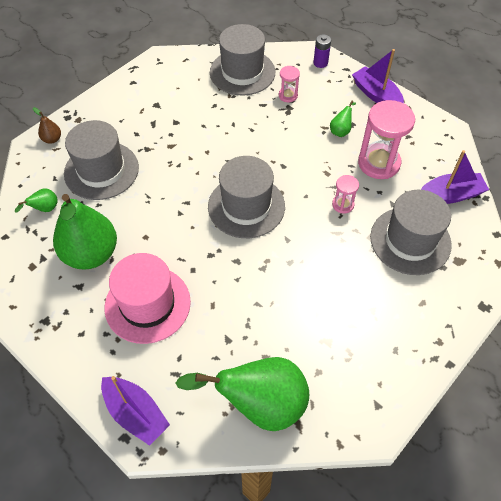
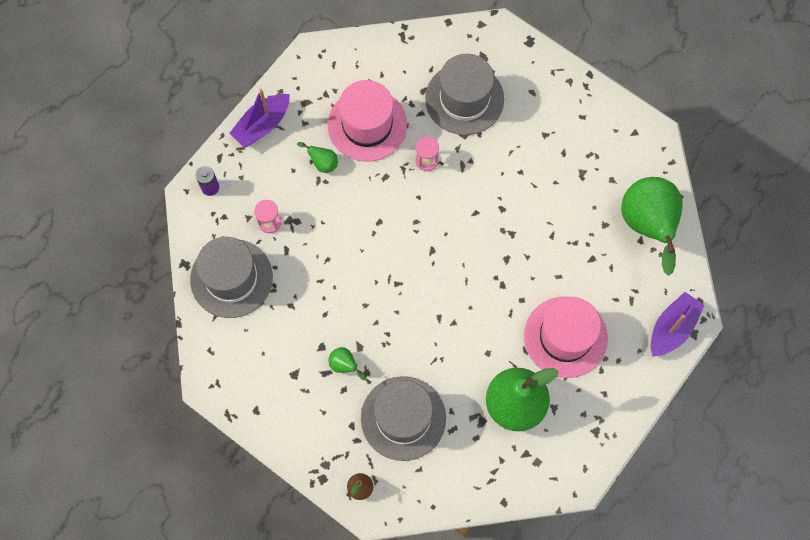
camera: 95 degrees left, 15 degrees up
(45, 209) = (463, 468): green pear -> green pear (344, 365)
(246, 206) = (438, 255): grey hat -> none
(379, 163) = (367, 125): pink hourglass -> pink hat
(451, 195) = (404, 58): purple boat -> none

